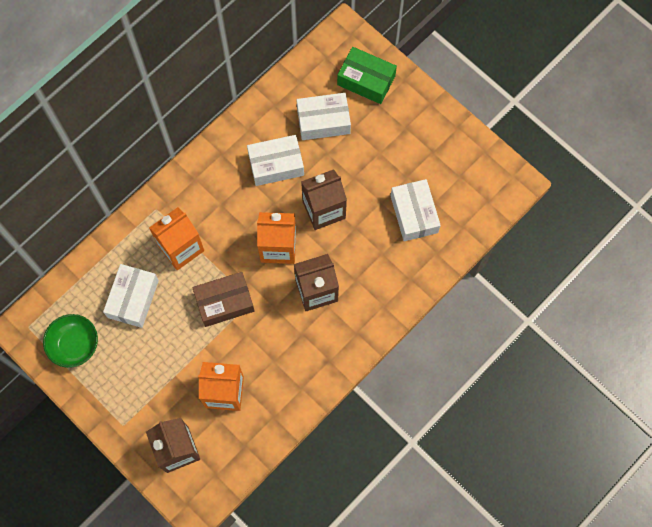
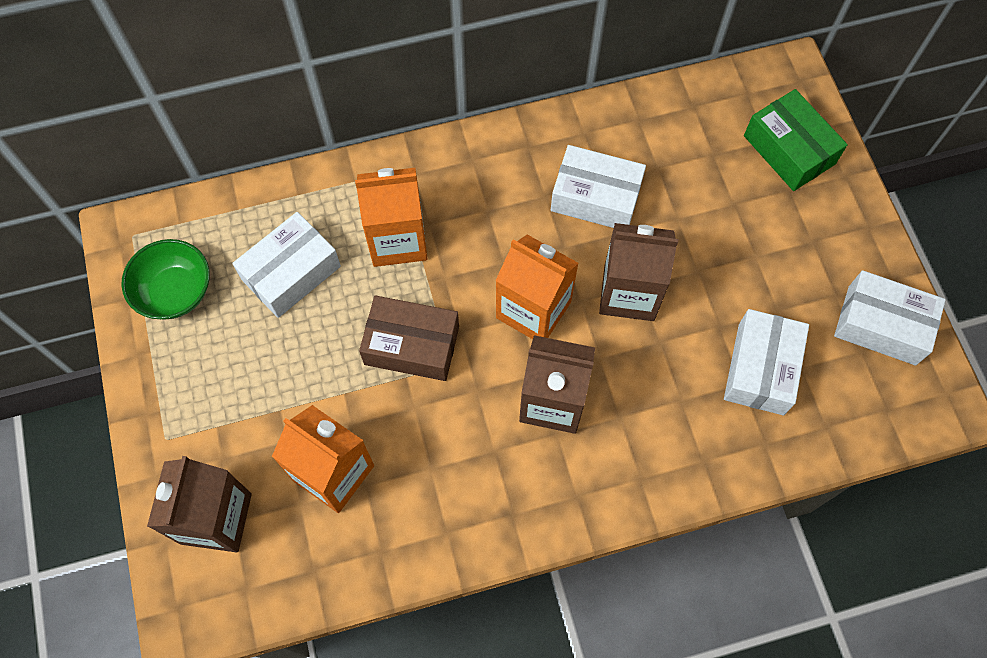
camera: 30 degrees right, 5 degrees down
(323, 121) = (696, 173): white box -> white box (881, 325)

